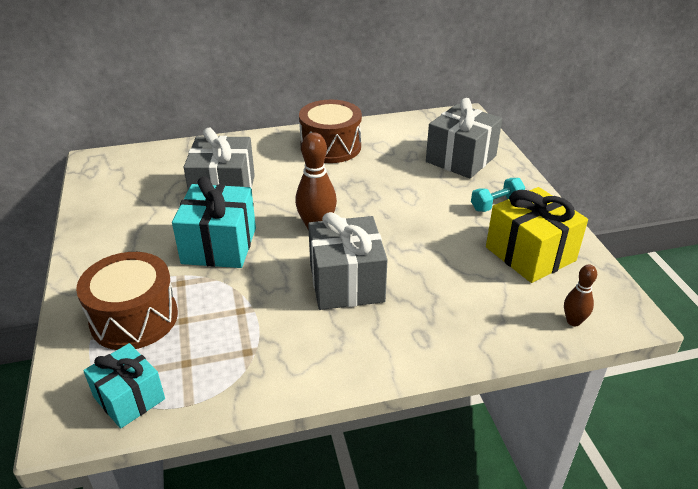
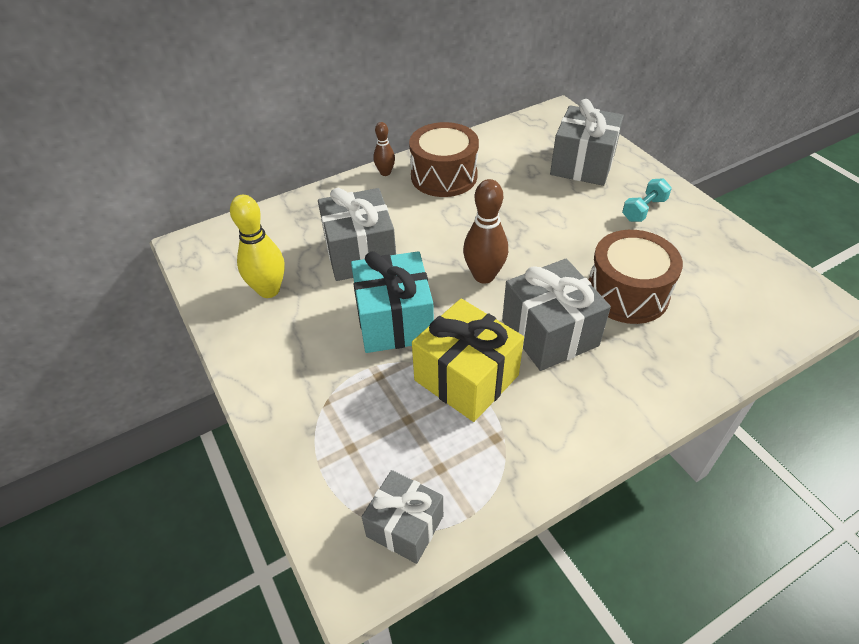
camera: 15 degrees left, 10 degrees up
(129, 398) = (405, 526): turquoise gift -> grey gift
(134, 203) = (269, 290): none -> yellow bowling pin
(134, 318) = (353, 431): brown drum -> brown drum (627, 293)
(530, 254) = (704, 258): yellow gift -> yellow gift (466, 377)
(573, 321) = (780, 322): brown bowling pin -> brown bowling pin (385, 173)

